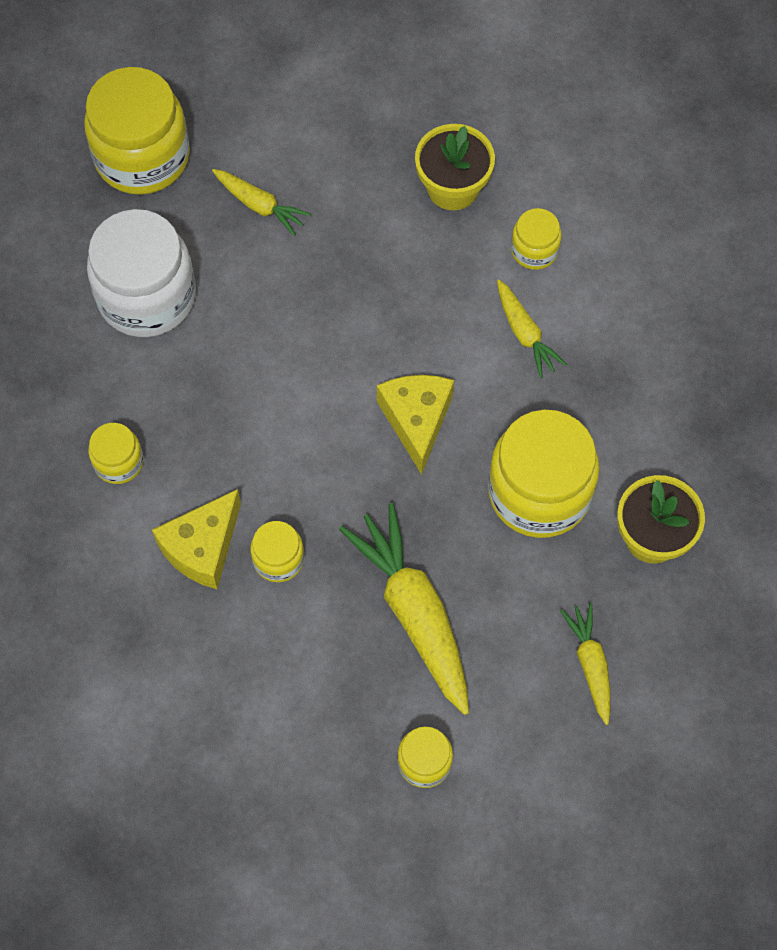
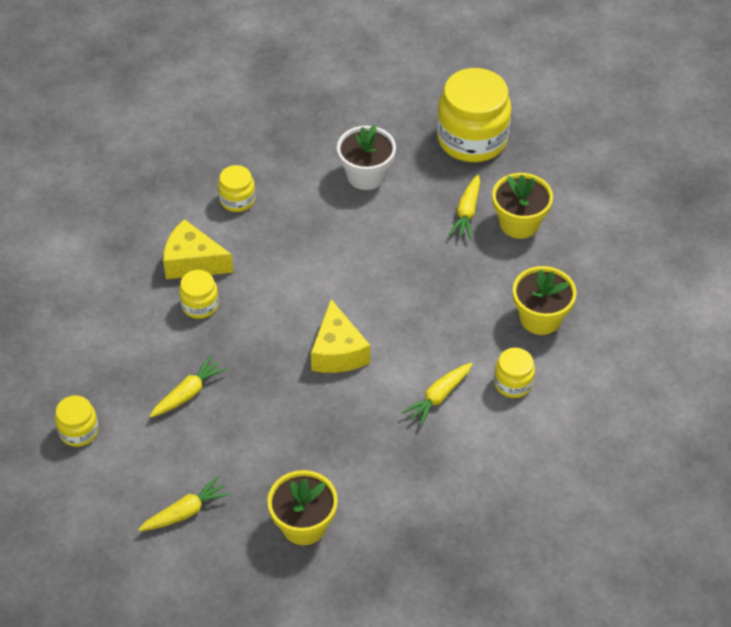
camera: 70 degrees right, 15 degrees down
(147, 296) = (366, 175): white jar -> white flower pot
(301, 156) = (519, 223): none -> yellow flower pot
(414, 612) = (188, 393): yellow carrot -> yellow carrot, size x0.54
(417, 421) = (337, 352): yellow cheese -> yellow cheese turned 105 degrees clockwise
(539, 492) = (311, 442): yellow jar -> none

